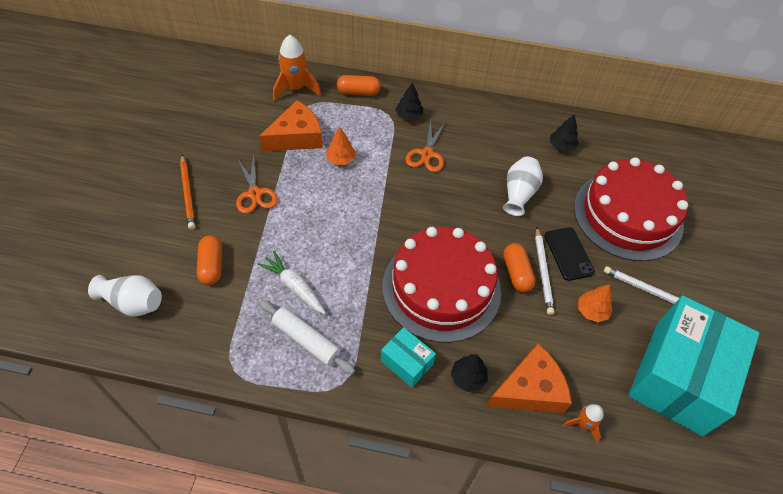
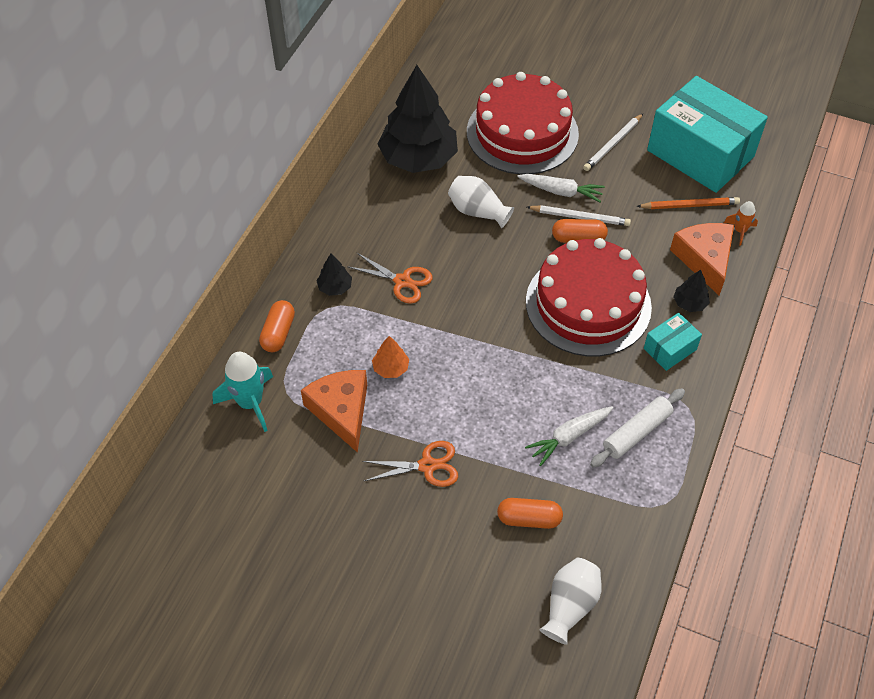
camera: 75 degrees left, 0 degrees up
(188, 193) = (411, 542): orange pencil -> orange pencil (689, 205)
(295, 88) = (250, 403): orange rocket -> turquoise rocket
(561, 146) = (418, 158): black tree -> black tree, size x2.43
(568, 254) = (561, 192): black phone -> white carrot
(591, 311) = (628, 192): orange tree -> none

